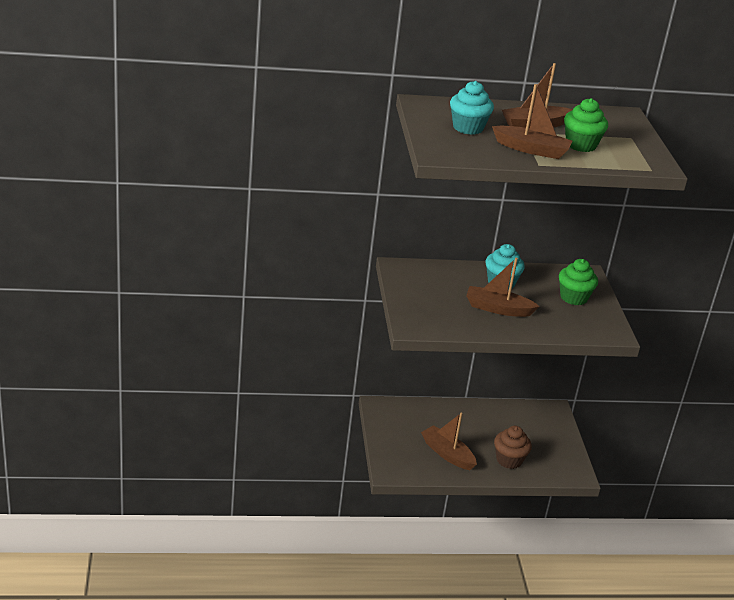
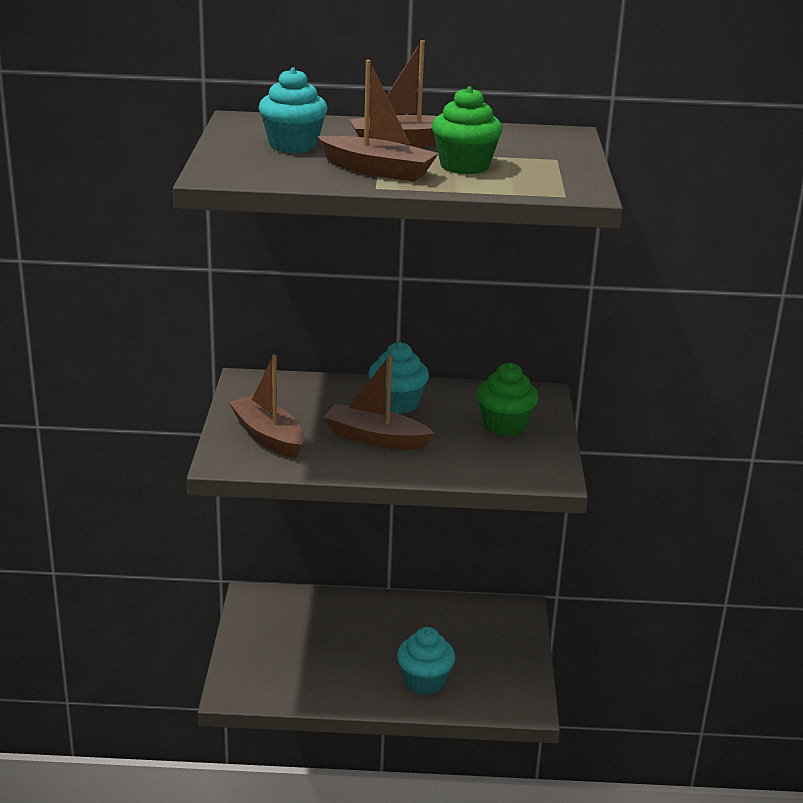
camera: 10 degrees right, 5 degrees down
(447, 454) = (330, 669): brown boat -> brown boat (268, 437)
(509, 460) = (424, 681): brown cupcake -> turquoise cupcake

